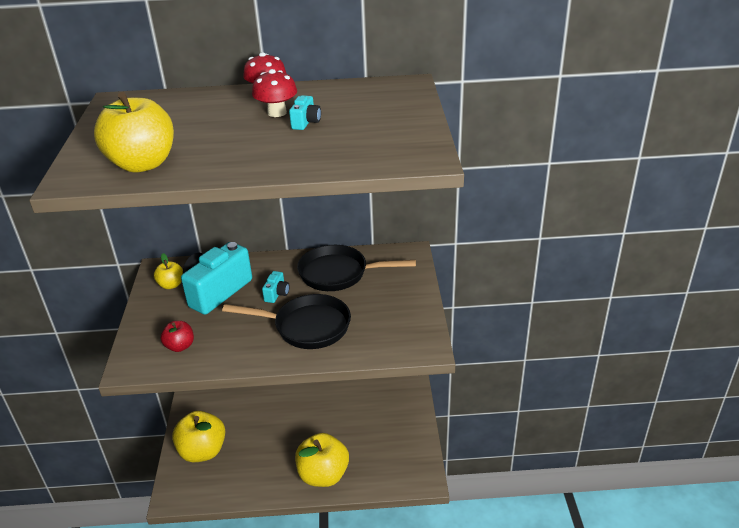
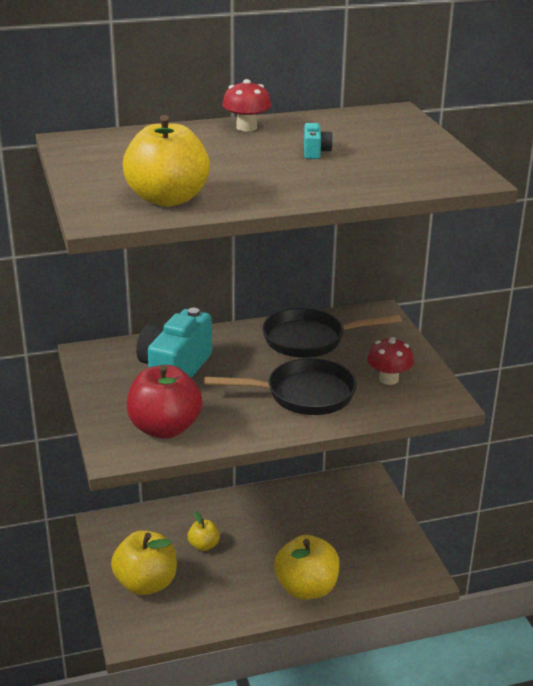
camera: 15 degrees left, 5 degrees down
(171, 285) = (114, 368): yellow apple -> yellow apple (204, 545)
(180, 346) = (165, 428): red apple -> red apple, size x1.94
(277, 113) = (274, 144): red mushroom -> red mushroom (388, 379)
(277, 294) = (249, 366): turquoise camera -> none

